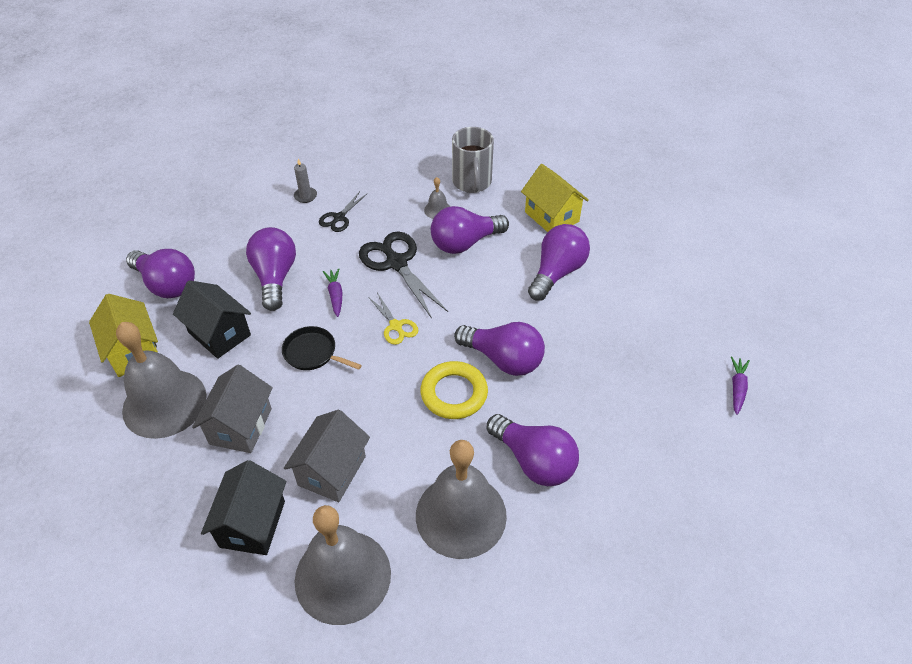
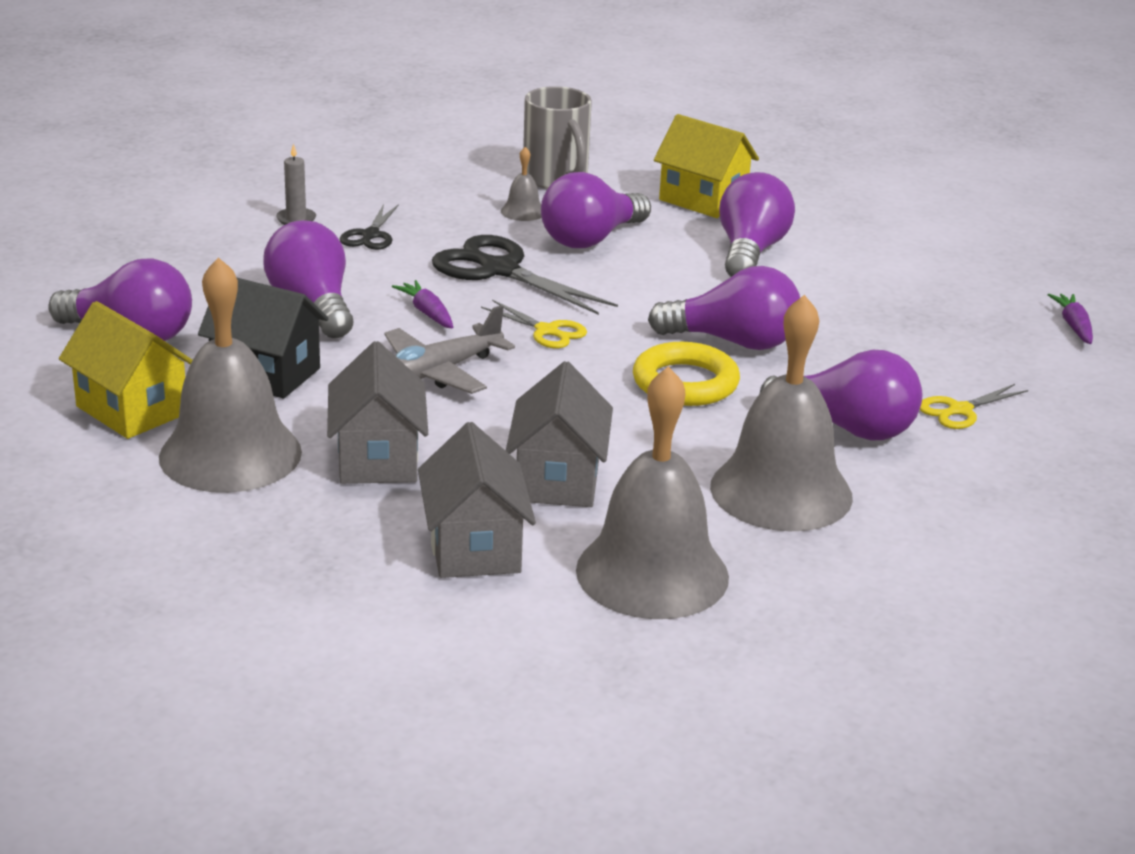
camera: 20 degrees left, 20 degrees down
(252, 524) = (474, 548): black house -> grey house
(312, 353) = (436, 373): black pan -> grey plane
(616, 459) = (960, 410): none -> yellow scissors

